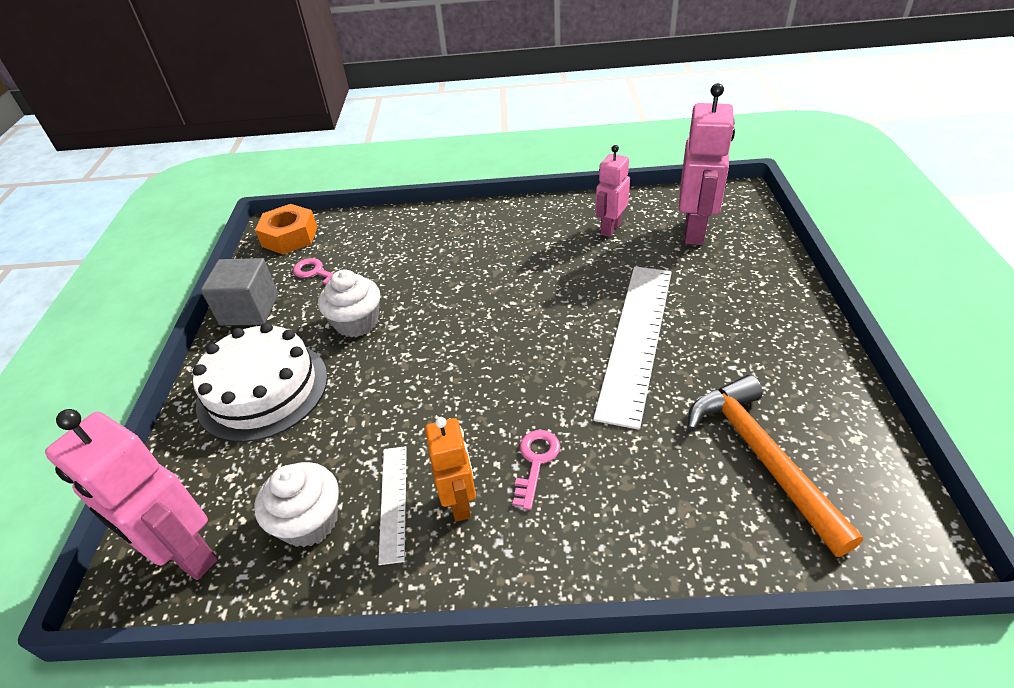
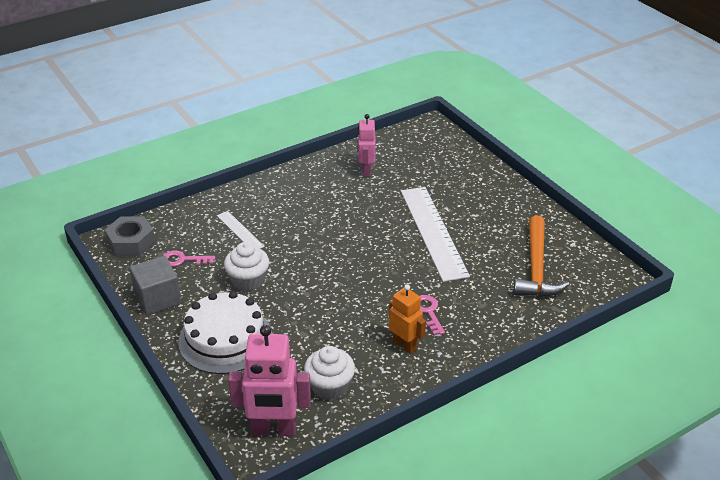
camera: 35 degrees left, 5 degrees down
(290, 237) = (131, 242): orange nut -> grey nut
(393, 502) = (368, 359): white ruler -> white ruler (240, 231)
(695, 232) = (420, 158): pink robot -> none
(761, 456) = (536, 268): orange hammer -> orange hammer turned 120 degrees counterclockwise

